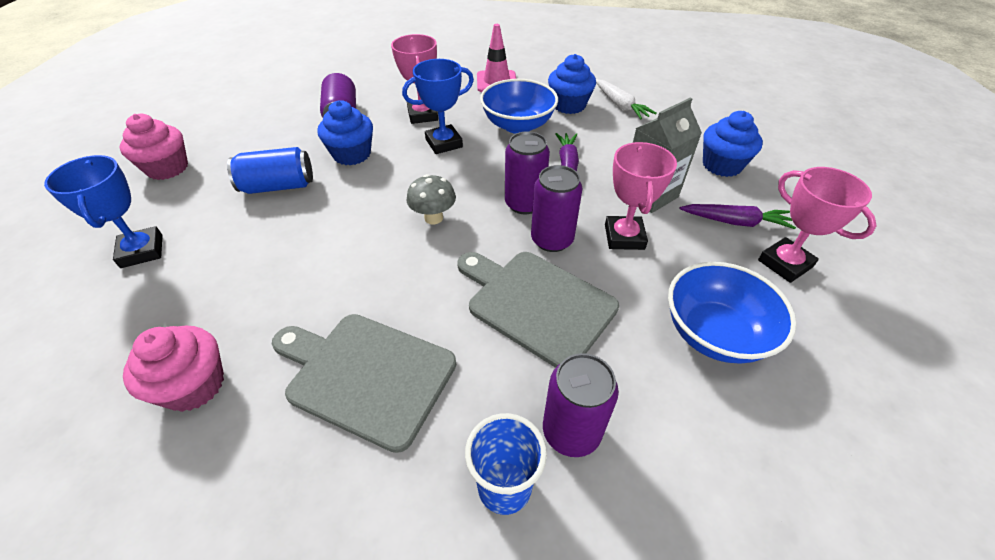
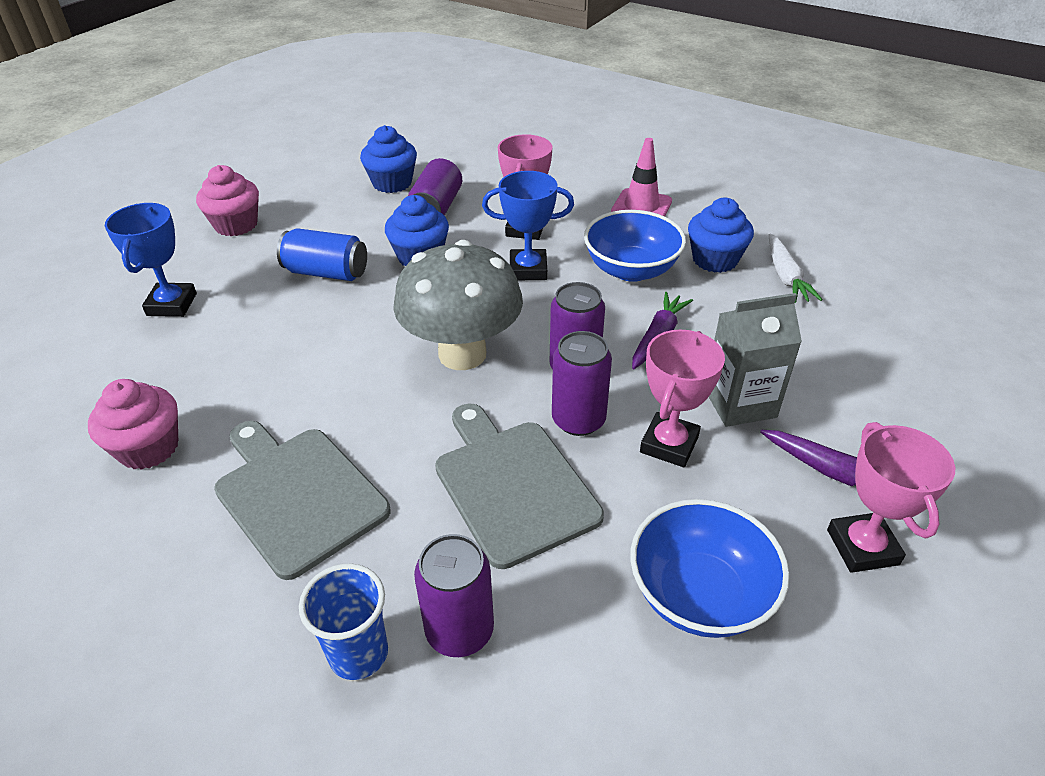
camera: 25 degrees right, 5 degrees down
(433, 218) = (462, 354): grey mushroom -> grey mushroom, size x2.13
(722, 165) = (872, 394): blue cupcake -> blue cupcake (392, 183)

